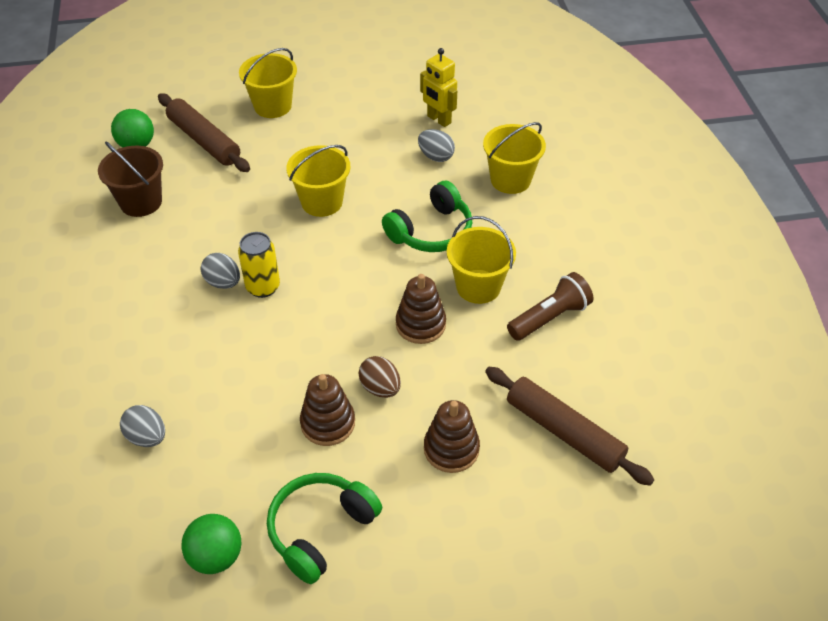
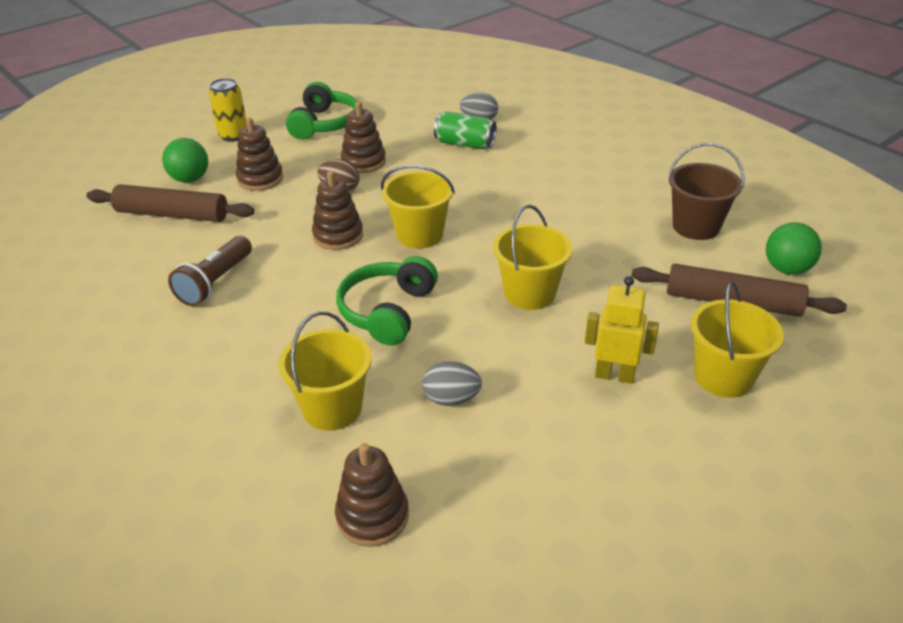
camera: 150 degrees right, 10 degrees down
(203, 400) = (465, 144): none -> green can
(216, 556) = (378, 99): green ball -> green ball (190, 179)
(223, 282) = (538, 202): grey egg -> none
(263, 287) = (501, 211): yellow can -> yellow can (233, 136)
(438, 120) = (493, 458): yellow robot -> yellow robot (614, 375)
(478, 286) = (302, 281): yellow bucket -> yellow bucket (419, 235)
(520, 119) = (372, 516): none -> brown stacking toy

